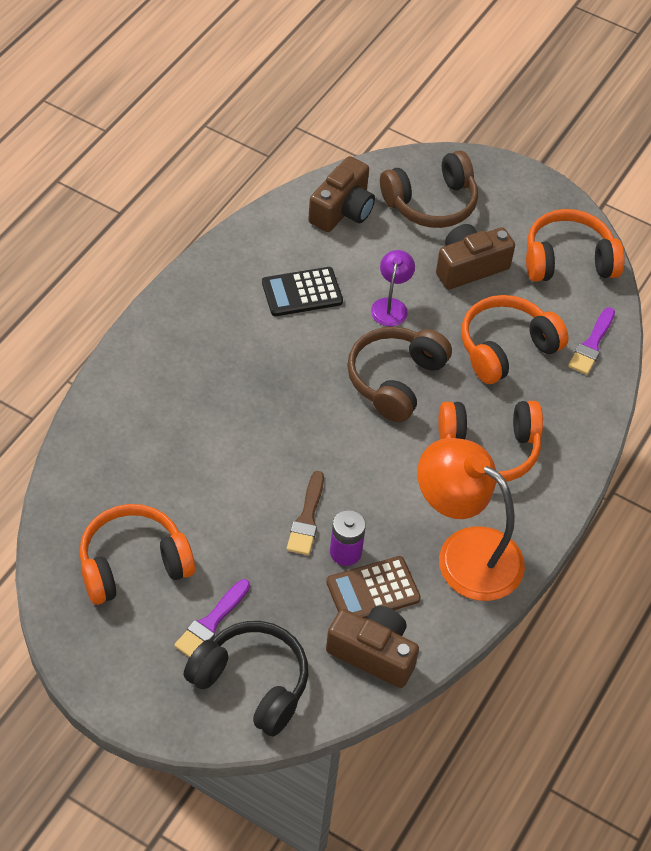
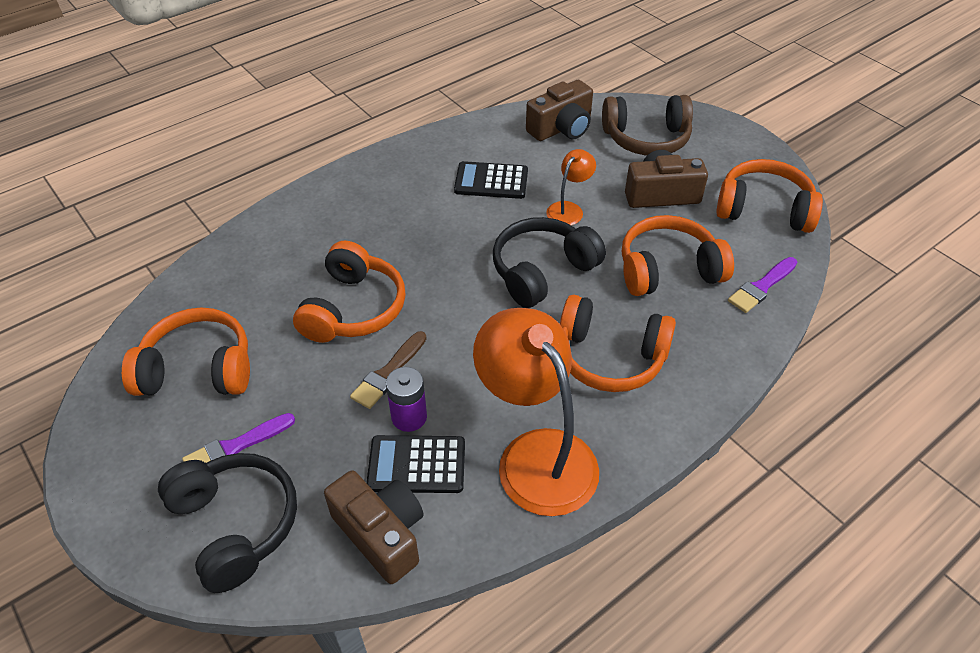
camera: 25 degrees right, 5 degrees down
(241, 465) = (353, 308): none -> orange headphones
(373, 590) = (417, 465): brown calculator -> black calculator
(390, 306) = (569, 209): purple lamp -> orange lamp
(396, 380) = (542, 271): brown headphones -> black headphones

